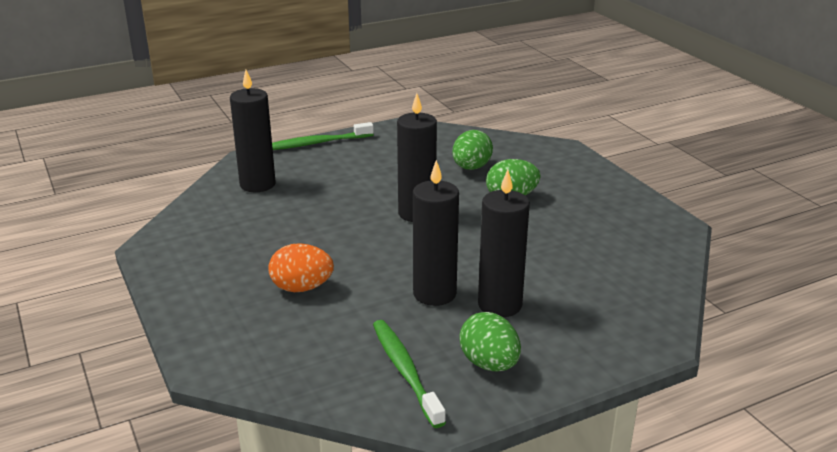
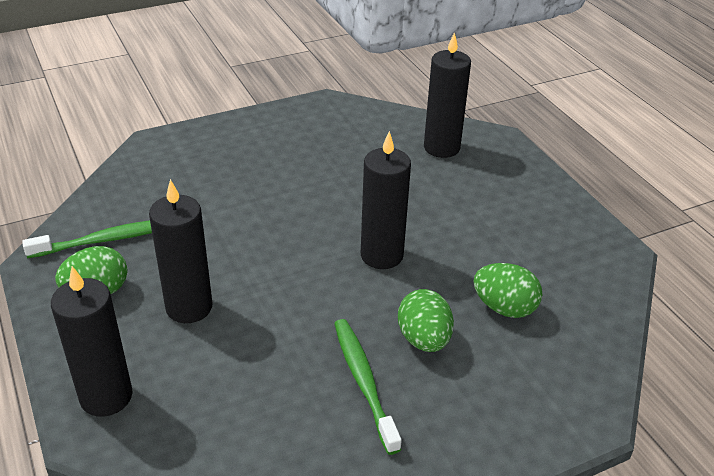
camera: 90 degrees right, 10 degrees up
(302, 288) = (246, 181): orange egg -> none
(316, 143) = (548, 182): green toothbrush -> green toothbrush (364, 382)
(434, 294) = (219, 262): black candle -> black candle (106, 397)

